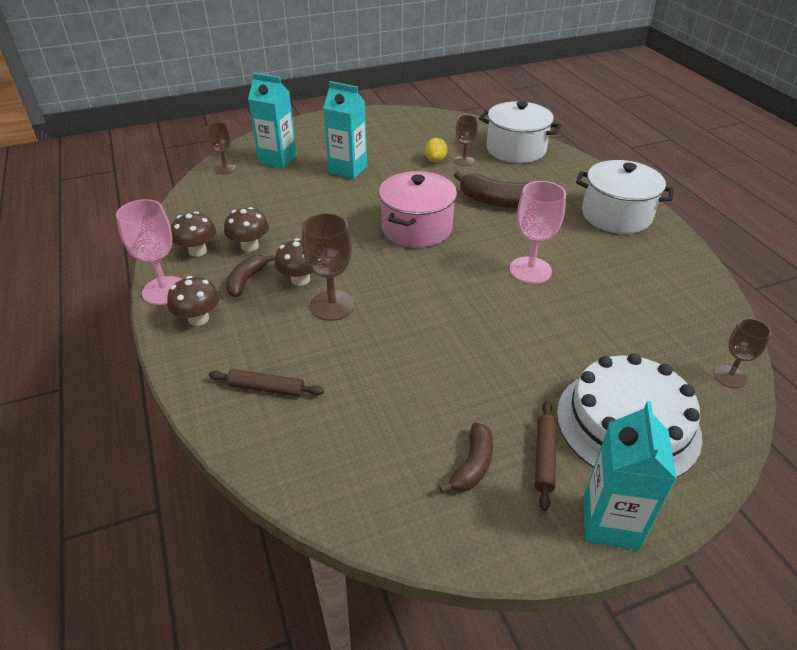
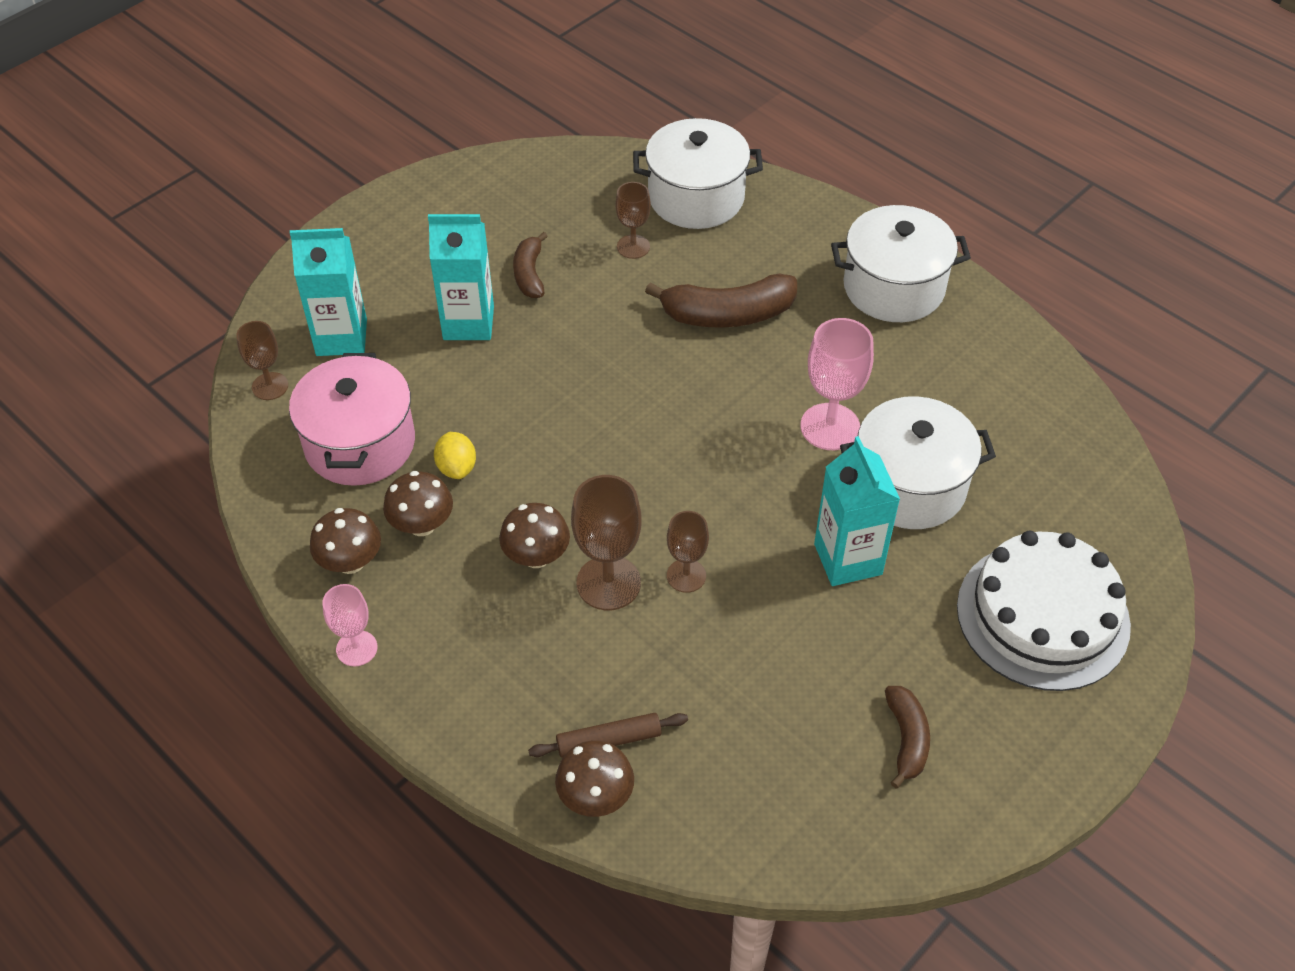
camera: 25 degrees left, 10 degrees up
(164, 290) = (356, 648): pink goblet -> pink goblet, size x0.62
(198, 318) = (441, 674): brown mushroom -> brown mushroom (595, 796)
(246, 280) = (462, 586): brown banana -> brown banana (530, 274)
(416, 228) = (640, 405): pink pot -> pink pot (360, 444)
(435, 160) = (590, 259): yellow lemon -> yellow lemon (457, 468)
(544, 457) = (976, 697): brown rolling pin -> none
(567, 316) = (909, 485): none -> white pot
(610, 522) = (1076, 745): turquoise carton -> turquoise carton (848, 559)
(729, 377) = (1123, 507): brown goblet -> brown goblet (686, 576)

